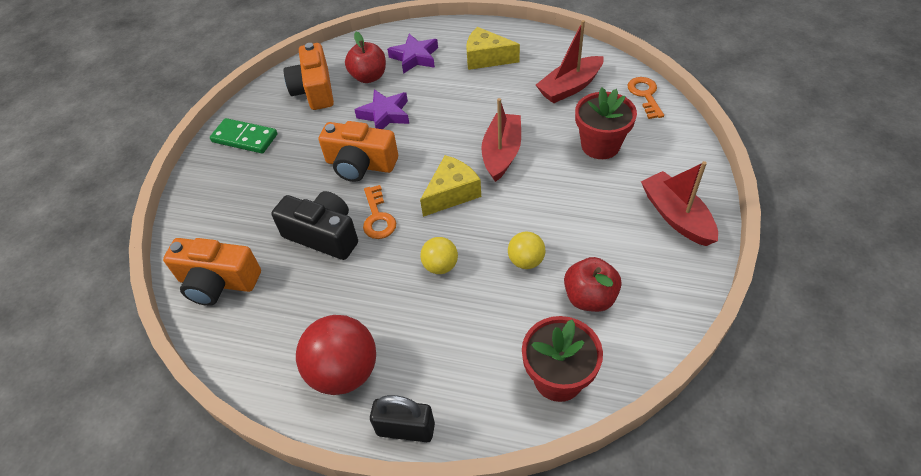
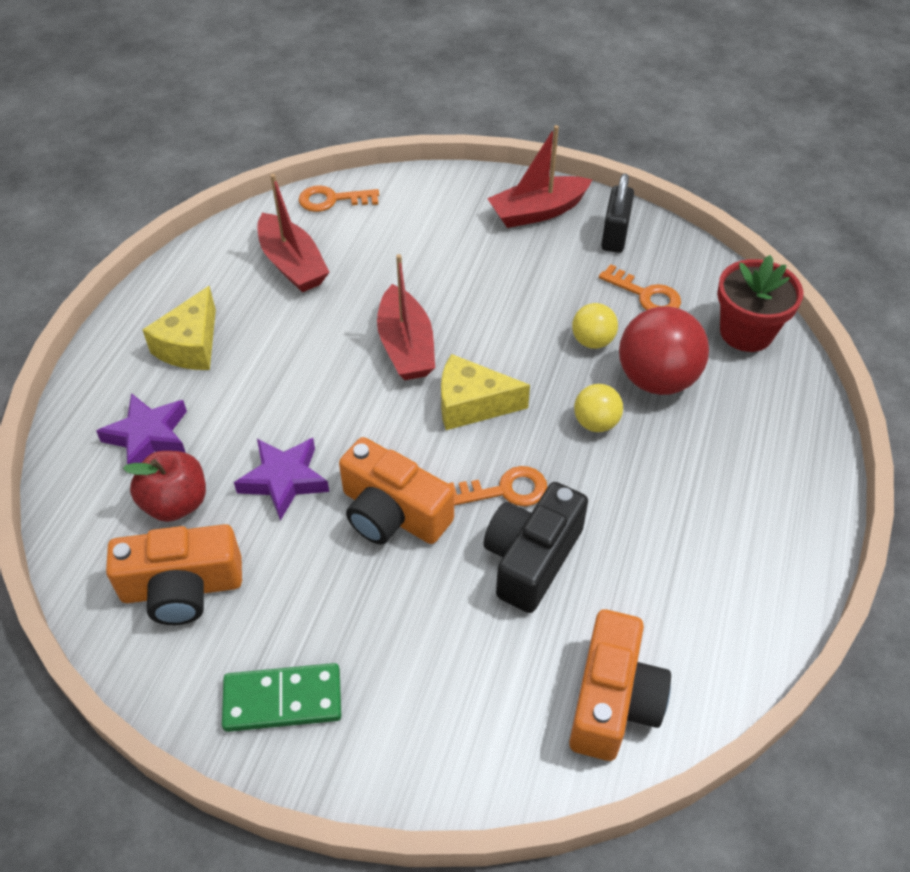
camera: 90 degrees left, 0 degrees up
(245, 138) = (283, 699): green domino -> green domino turned 60 degrees clockwise
(344, 372) = (754, 525): red ball -> red ball (656, 379)
(360, 164) = (392, 513): orange camera -> orange camera turned 105 degrees clockwise
(405, 429) = (820, 464): black padlock -> black padlock (615, 235)
(451, 193) = (472, 404): yellow cheese -> yellow cheese turned 45 degrees counterclockwise
(502, 153) = (406, 346): red boat -> red boat turned 120 degrees counterclockwise
(589, 297) = (645, 295): red apple -> orange key
(600, 145) = (413, 252): red flower pot -> none

